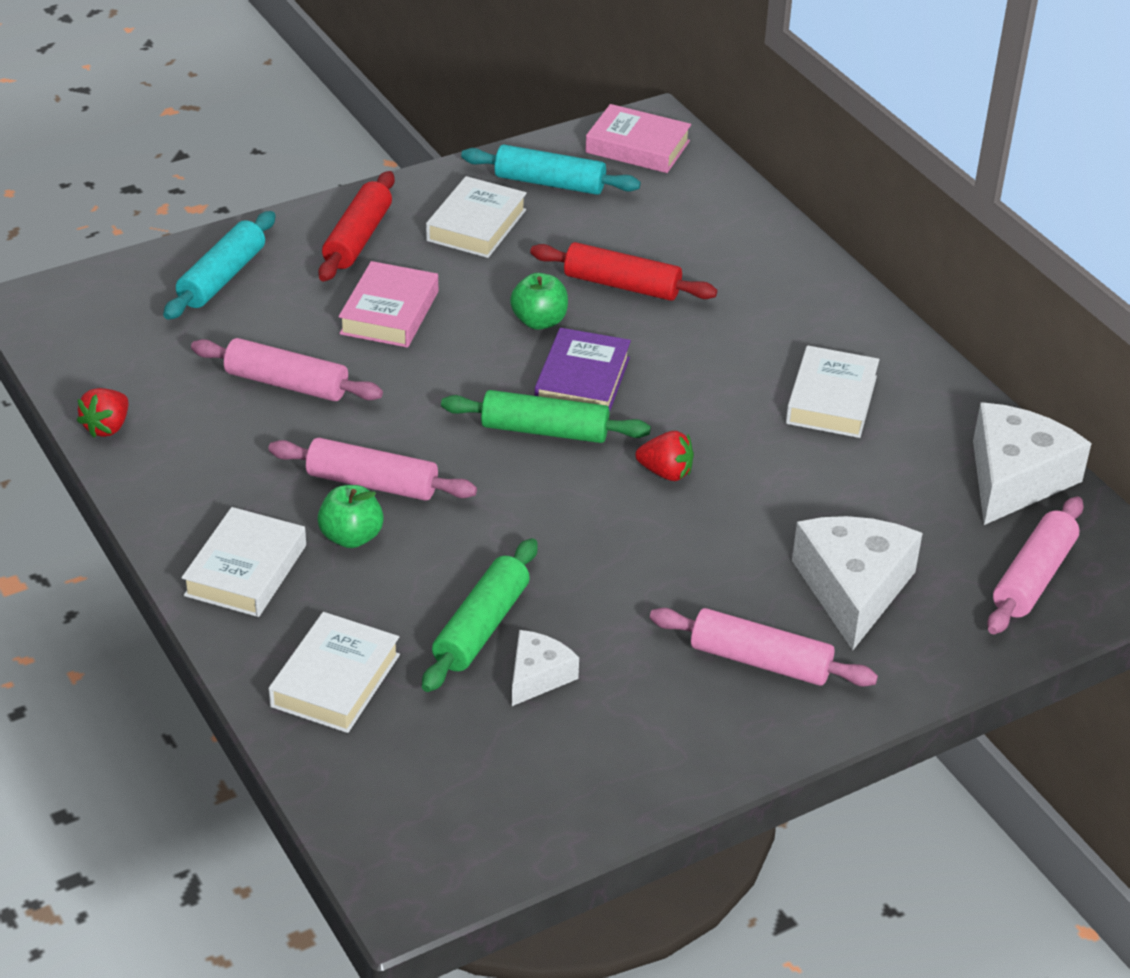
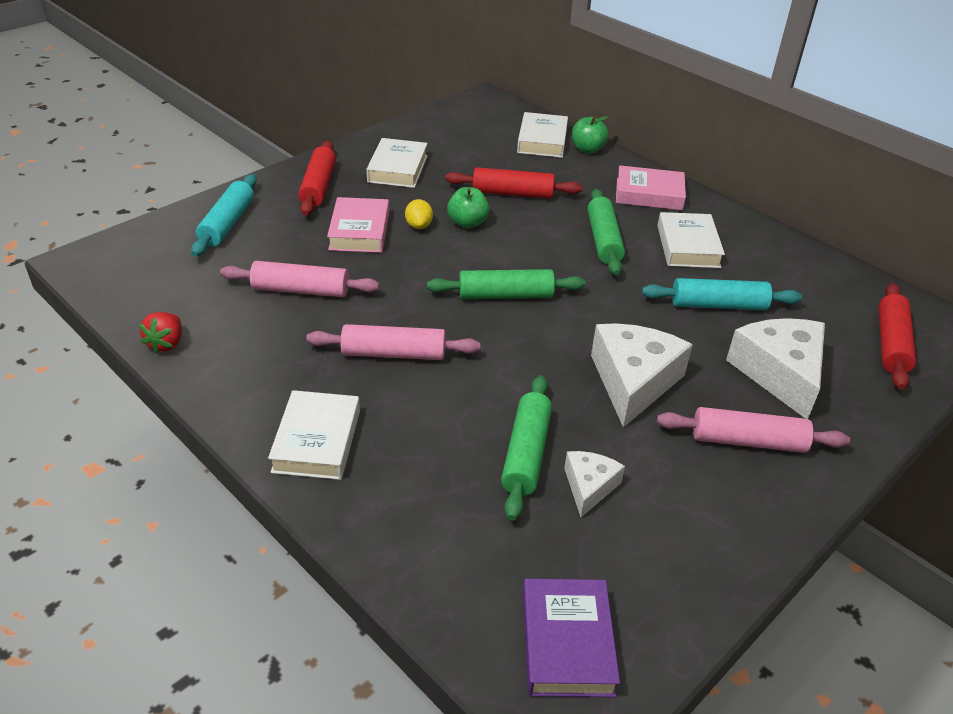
camera: 15 degrees left, 0 degrees up
(335, 680) = (426, 524): white book -> white book (542, 140)
(351, 537) = (393, 398): green apple -> green apple (587, 149)
(471, 316) = (419, 226): none -> yellow lemon
(549, 183) = (435, 139): turquoise rolling pin -> turquoise rolling pin (718, 305)
(582, 381) = (515, 258): purple book -> purple book (566, 643)
(637, 147) = (482, 112): pink book -> pink book (649, 194)
(666, 473) = (605, 311): red strawberry -> none
(716, 374) = (603, 240): none -> green rolling pin
(1015, 478) = (835, 279): white cheese -> white cheese (633, 381)
(1033, 577) = (891, 344): pink rolling pin -> red rolling pin

